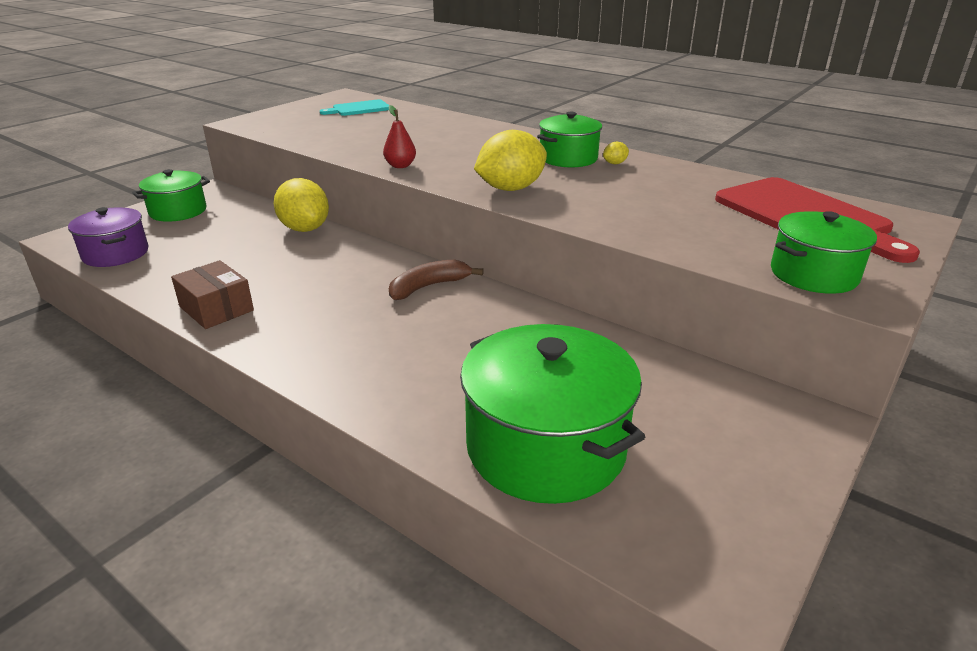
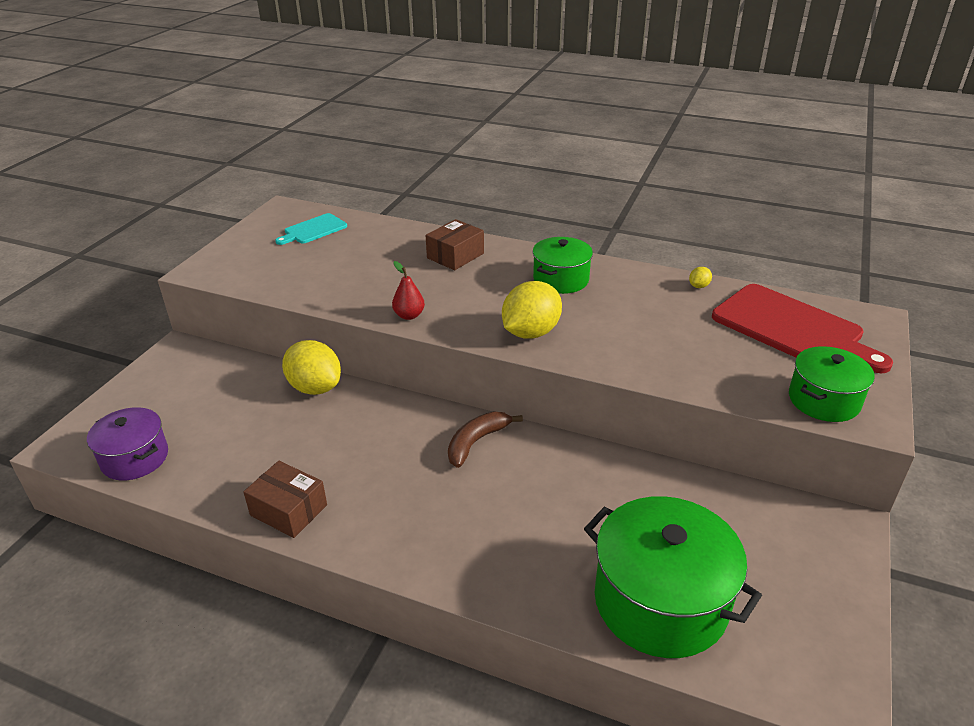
camera: 15 degrees left, 5 degrees up
(178, 211) = (164, 386): green pot -> none
(475, 134) = (455, 256): none -> brown box
(615, 163) = (606, 281): yellow lemon -> yellow lemon (699, 286)

